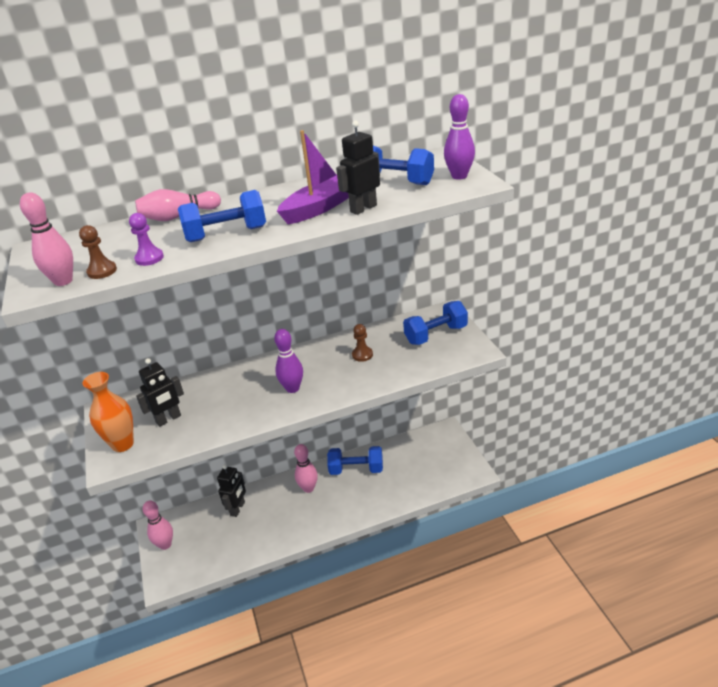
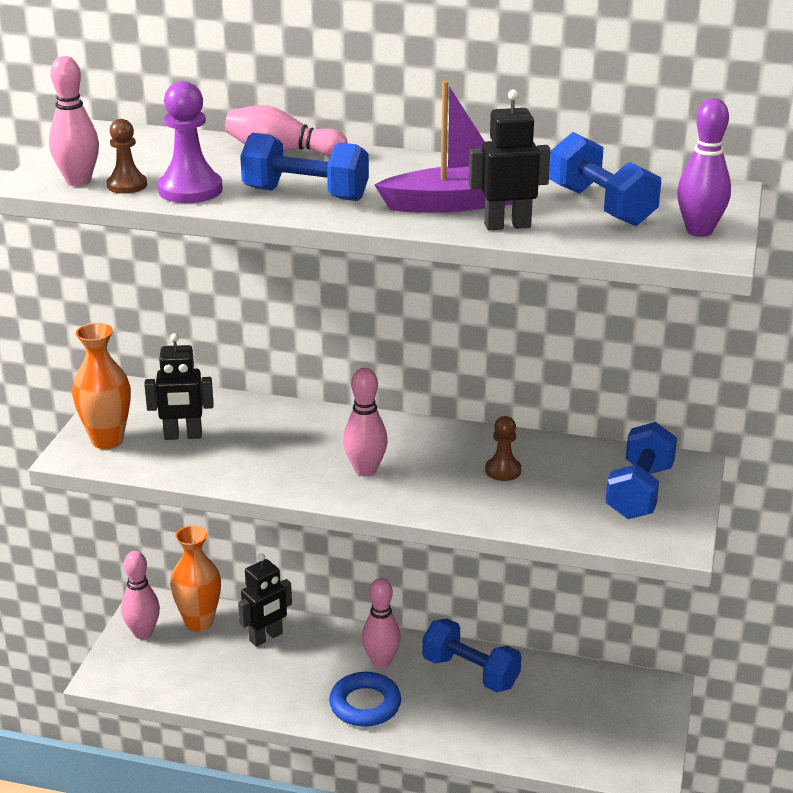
camera: 30 degrees right, 5 degrees down
(149, 258) = (190, 190): purple pawn -> purple pawn, size x1.60
(193, 521) = (199, 622): none -> orange vase
(292, 388) = (365, 470): purple bowling pin -> pink bowling pin
(319, 515) = (365, 705): none -> blue ring
(436, 335) = (639, 492): blue dumbbell -> blue dumbbell turned 75 degrees counterclockwise

